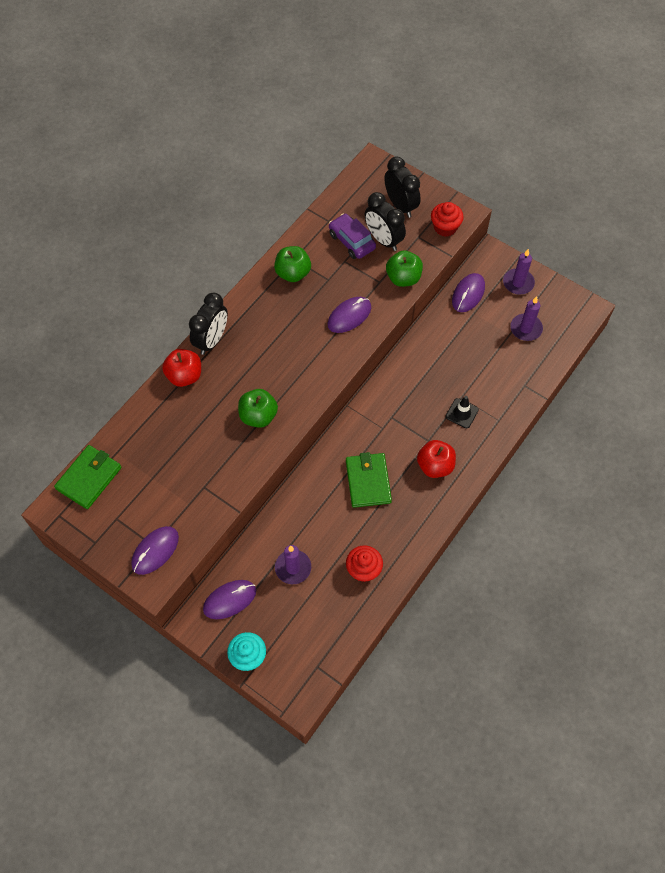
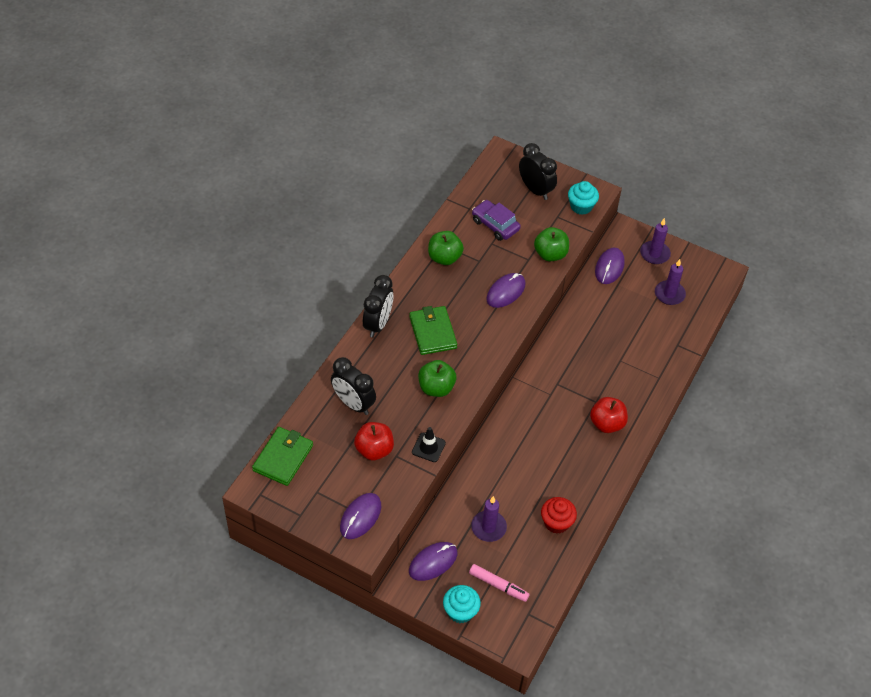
camera: 10 degrees left, 10 degrees down
(184, 376) = (358, 358): red apple -> red apple (374, 450)
(291, 632) = (498, 585): none -> pink marker
(368, 481) = (546, 443): green wallet -> green wallet (433, 332)
(383, 240) = (525, 222): black clock -> black clock (353, 404)
(445, 227) = (581, 206): red cupcake -> turquoise cupcake
(462, 413) = (623, 374): black traffic cone -> black traffic cone (428, 447)

